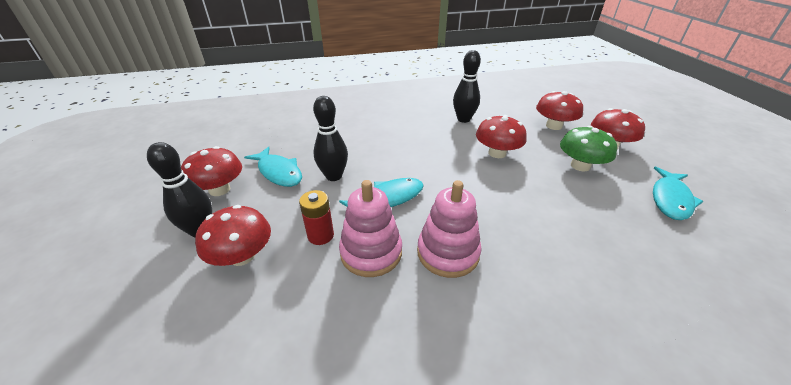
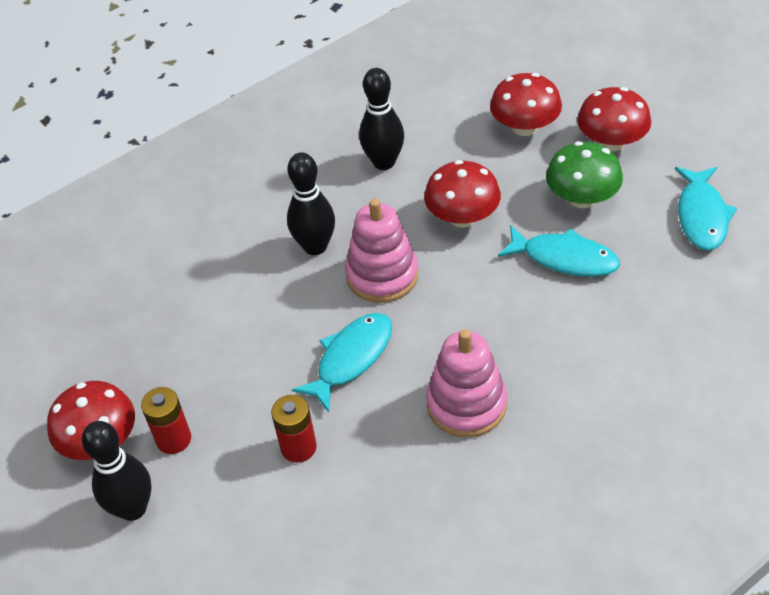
camera: 20 degrees left, 10 degrees up
(242, 256) = (220, 515): red mushroom -> none
(256, 203) = (173, 439): none -> red battery
(278, 172) = (164, 378): turquoise fish -> turquoise fish (564, 258)
(334, 176) = (251, 352): black bowling pin -> black bowling pin (315, 246)
(371, 252) = (376, 442): pink stacking toy -> pink stacking toy (382, 275)

